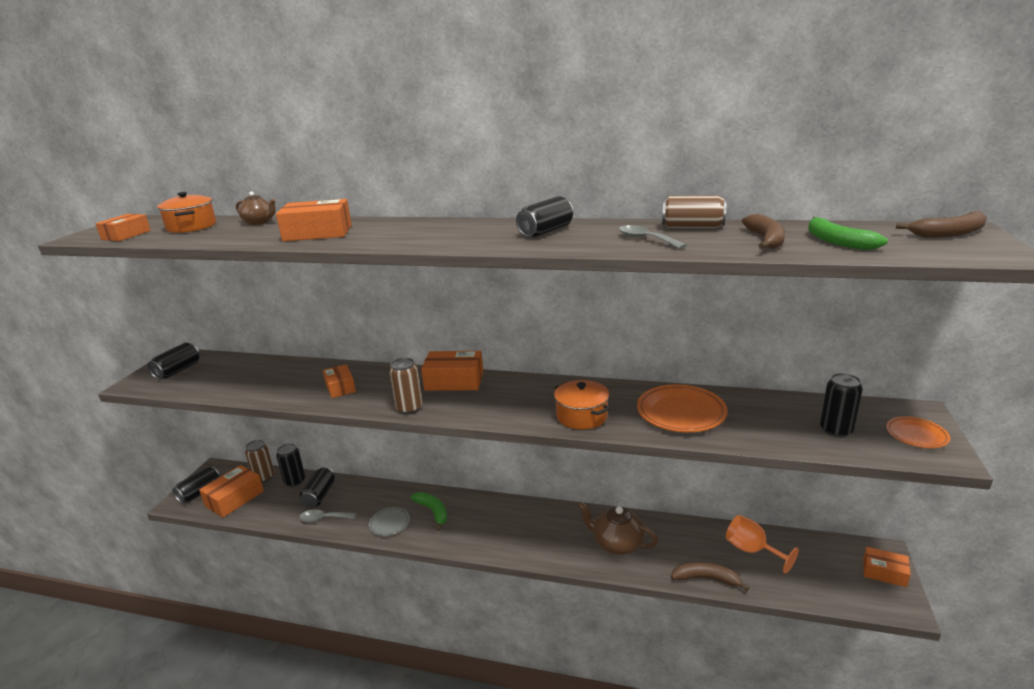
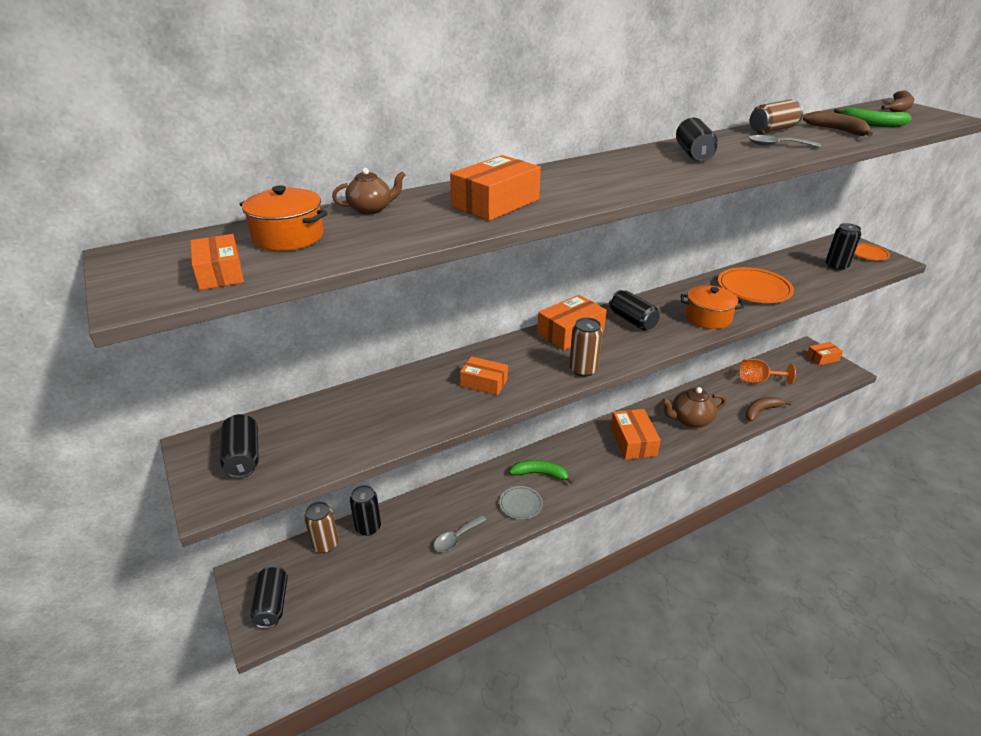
camera: 45 degrees left, 10 degrees up
(234, 498) = (327, 582): orange box -> orange box (633, 441)
(319, 495) = (417, 523): black can -> black can (632, 320)

